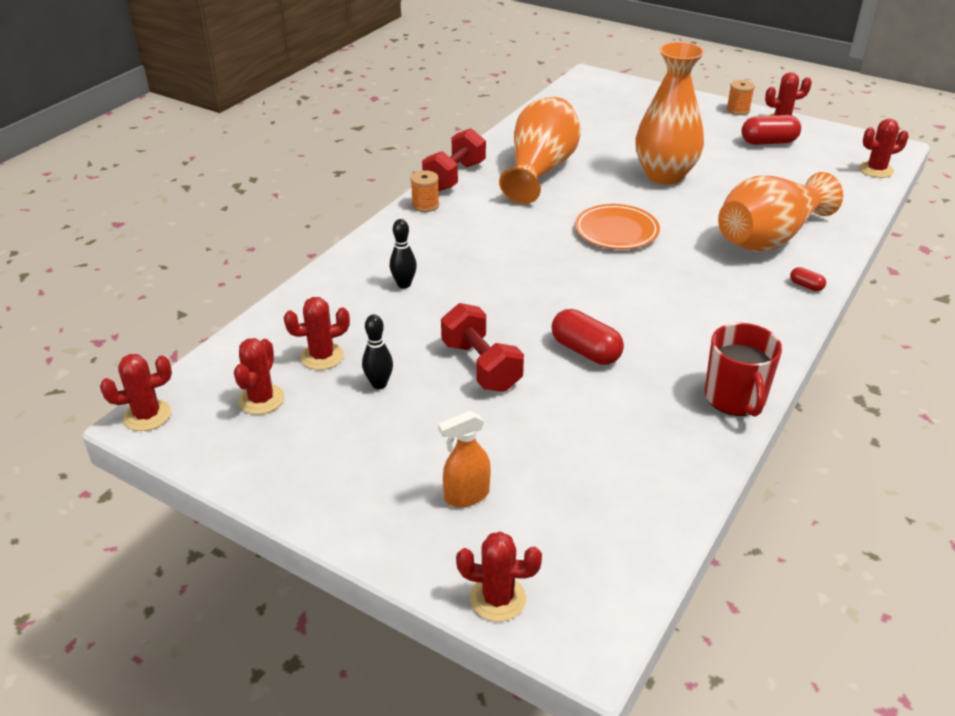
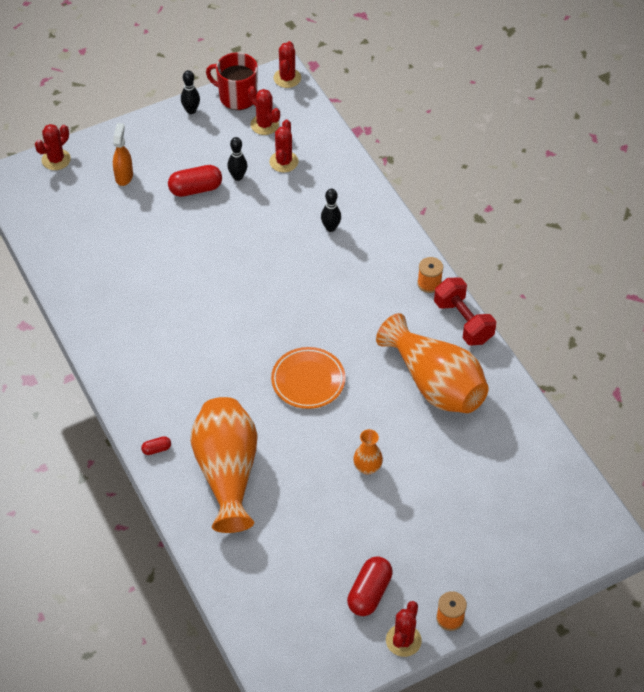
camera: 120 degrees right, 15 degrees up
(276, 486) = (191, 110): none -> black bowling pin
(481, 366) = (217, 228): red dumbbell -> none
(585, 351) = (190, 284): red capsule -> red capsule (195, 189)
(665, 175) = (367, 467): orange vase -> orange vase, size x0.44
(735, 398) = (92, 329): red mug -> red mug (237, 97)
(876, 170) = (262, 641): red cactus -> none

